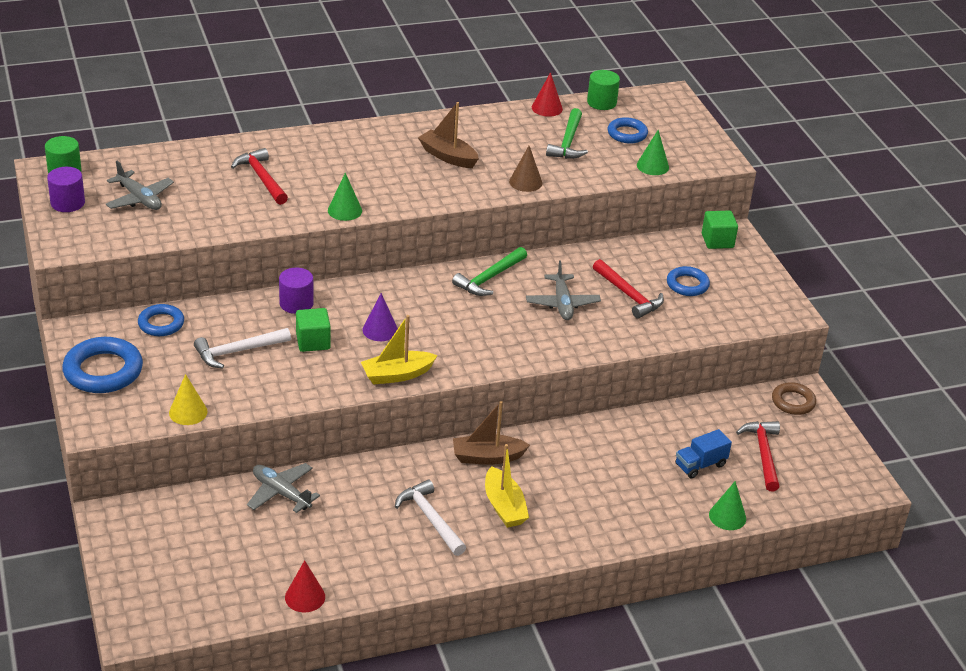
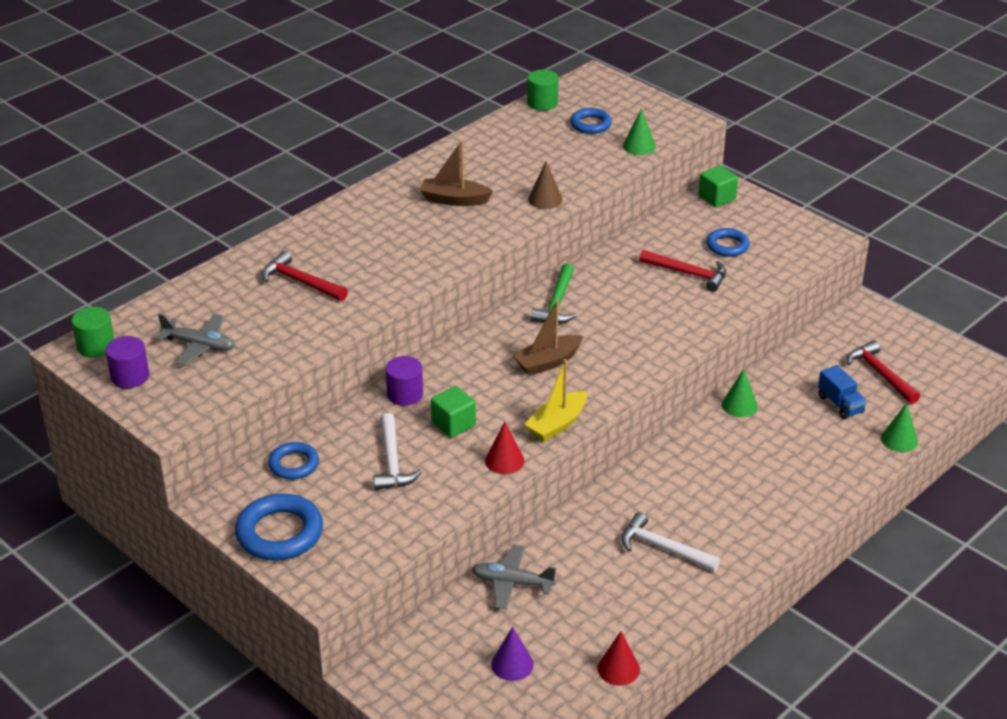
camera: 25 degrees left, 0 degrees up
(188, 412) = (399, 538): yellow cone -> none
(238, 351) = (392, 462): white hammer -> white hammer turned 45 degrees counterclockwise
(345, 210) = (408, 284): green cone -> green cone (739, 405)
(380, 330) = (504, 389): purple cone -> purple cone (512, 664)
(487, 457) = (662, 471): brown boat -> brown boat (548, 362)
(504, 506) = (715, 510): yellow boat -> none
(547, 108) = (499, 124): red cone -> red cone (504, 460)
(562, 303) = (640, 302): grey plane -> none
(568, 142) = (547, 149): green hammer -> none
(700, 465) = (840, 404): blue truck -> blue truck turned 60 degrees counterclockwise
(793, 402) = (864, 319): brown ring -> none

